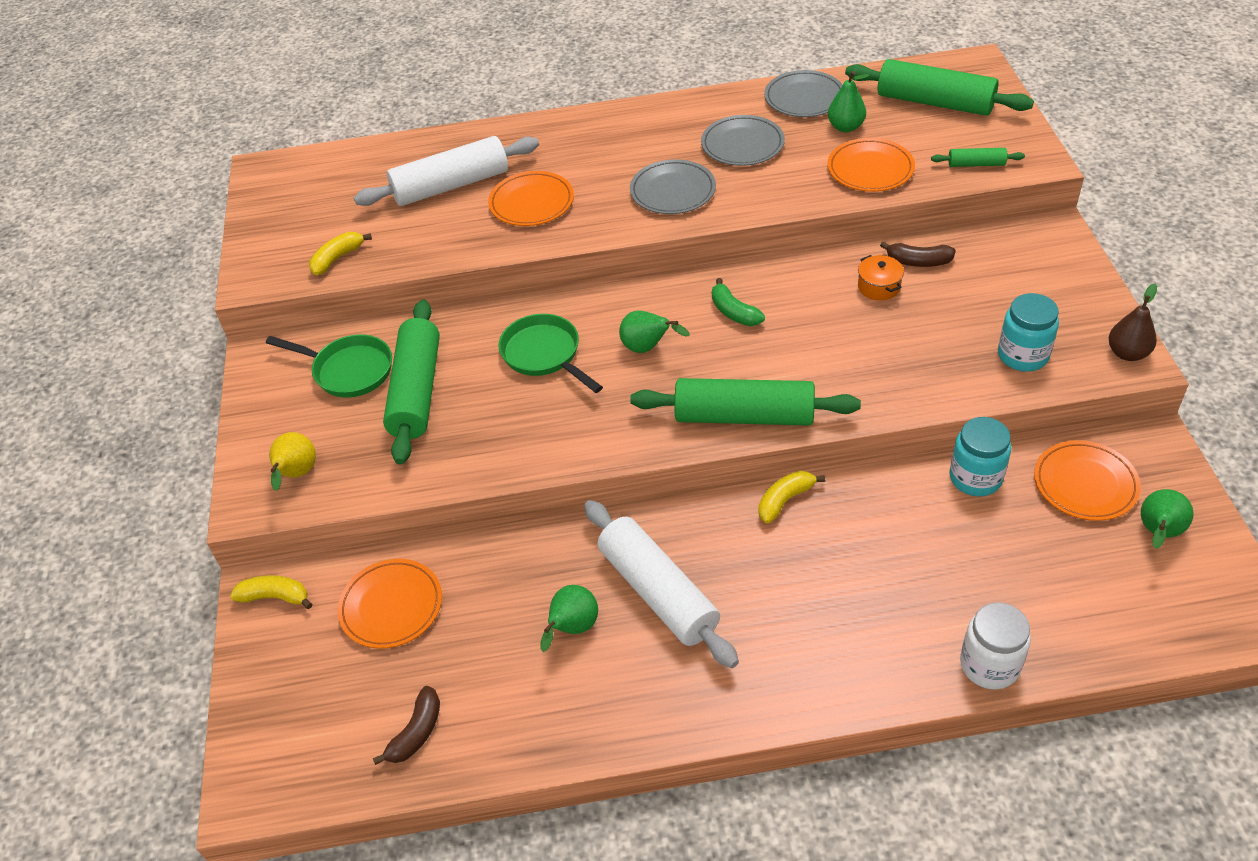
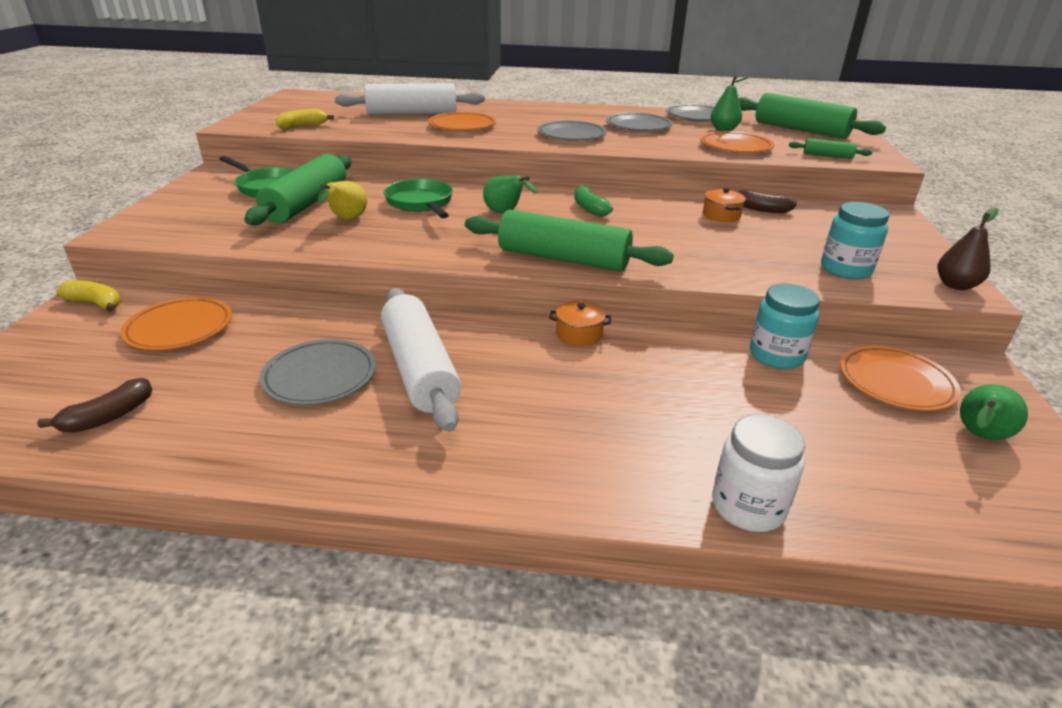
camera: 10 degrees right, 15 degrees down
(296, 475) = (172, 225): yellow pear -> yellow pear (346, 220)
(572, 629) = (320, 376): green pear -> grey plate
(785, 500) = (579, 334): yellow banana -> orange pot

